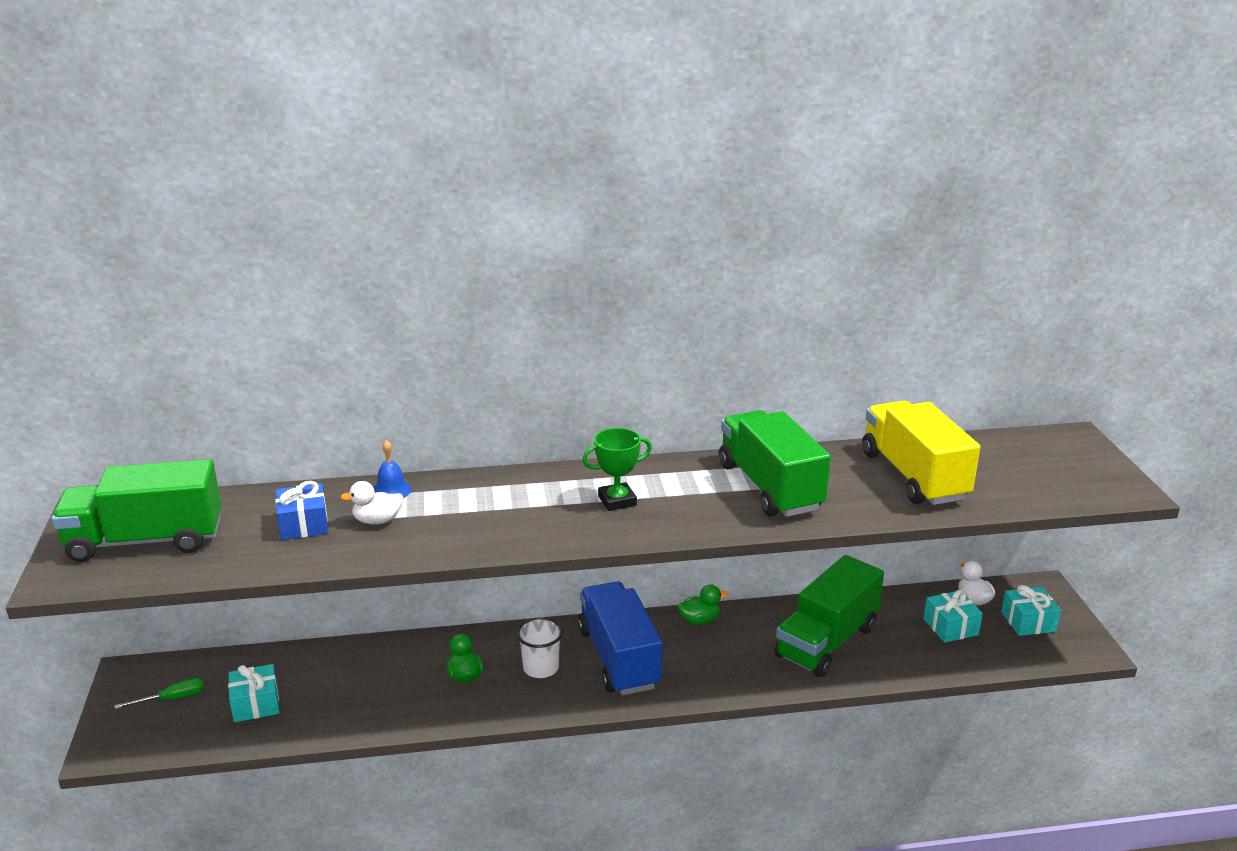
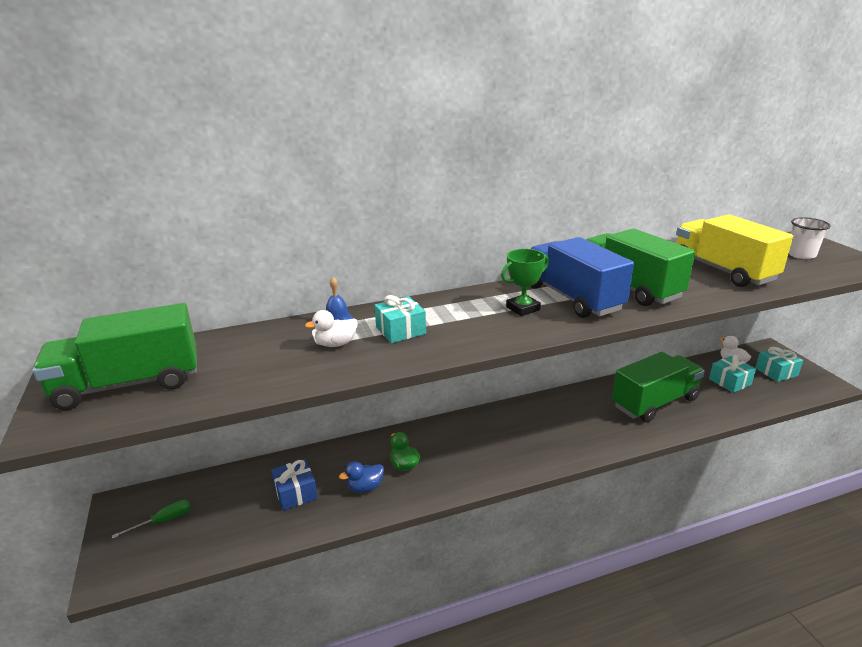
camera: 10 degrees left, 0 degrees up
(256, 704) = (238, 514): turquoise gift -> turquoise gift (400, 330)
(303, 524) = (272, 354): blue gift -> blue gift (295, 493)
(408, 695) = (365, 487): none -> blue duck
(541, 668) = (460, 450): white cup -> white cup (801, 255)
(619, 658) = (515, 435): blue truck -> blue truck (573, 298)
(699, 620) = (559, 400): green duck -> none
(826, 641) = (655, 402): green truck -> green truck turned 150 degrees counterclockwise

